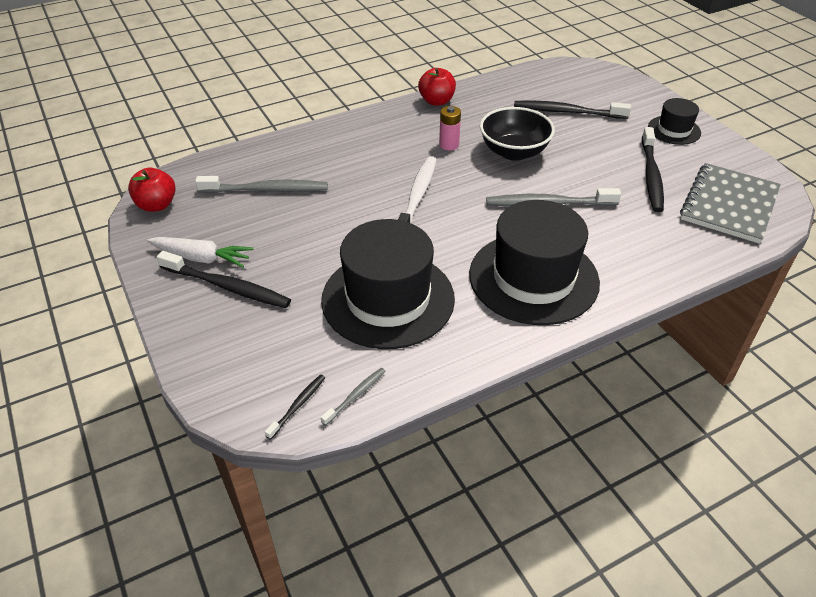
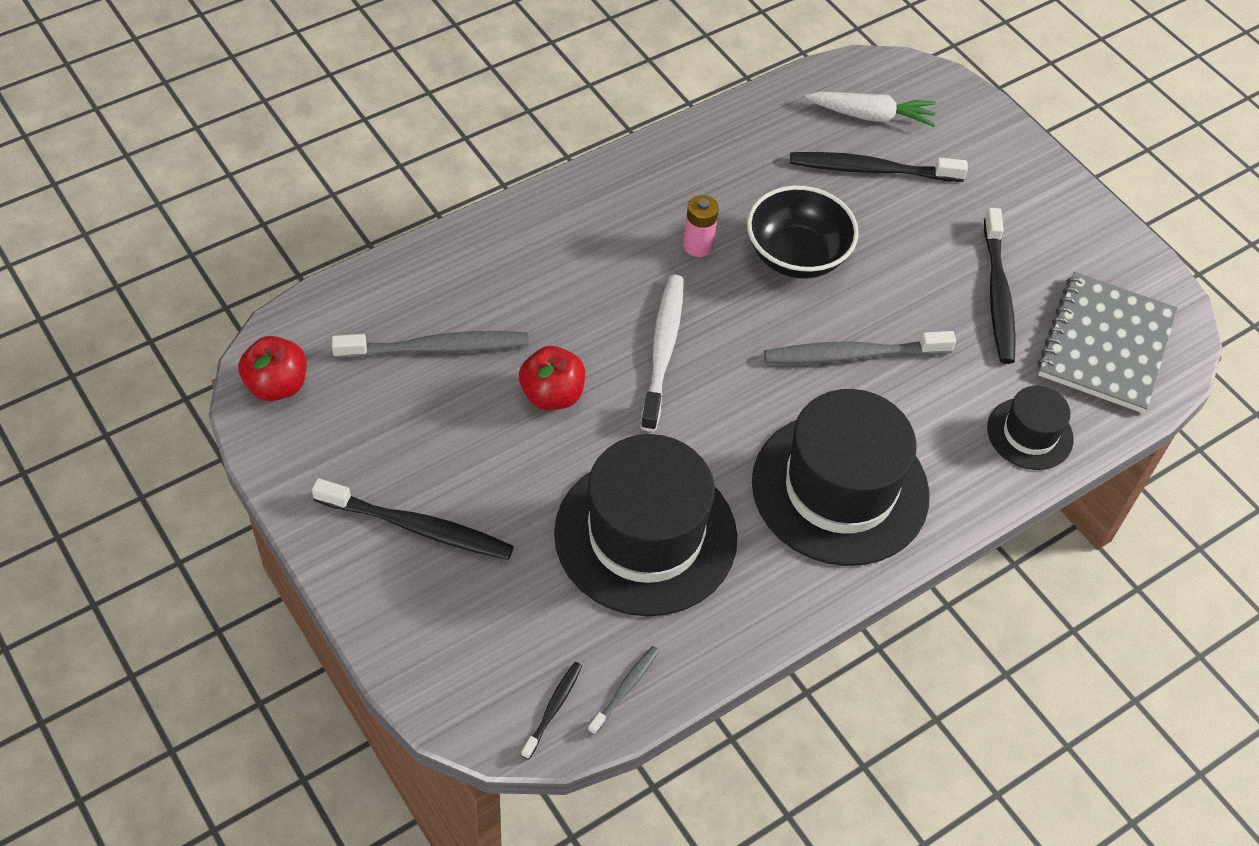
camera: 10 degrees left, 10 degrees up
(202, 258) = (369, 479): white carrot -> white carrot (871, 116)
(436, 101) = (668, 154): red apple -> red apple (552, 395)
(674, 130) = (1031, 202): black hat -> black hat (1029, 434)

